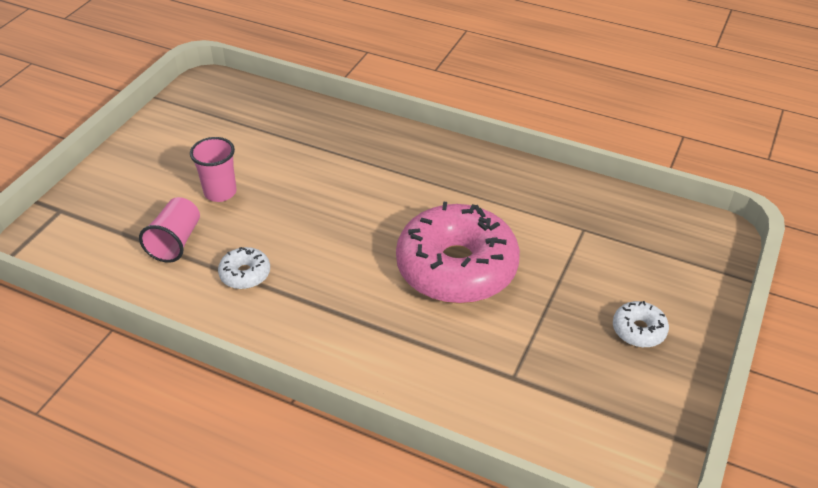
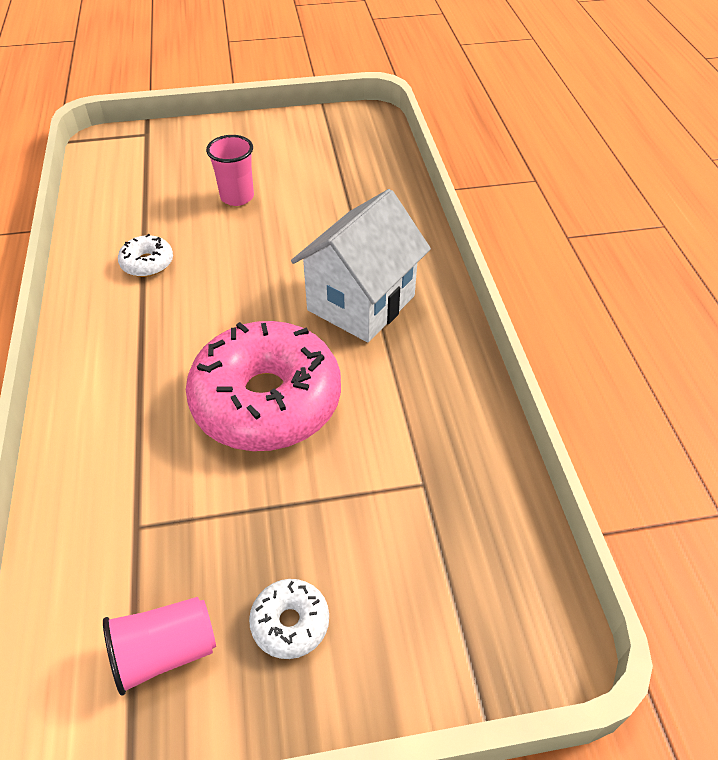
camera: 55 degrees right, 5 degrees up
(176, 242) = (156, 206): pink cup -> pink cup (165, 652)
(408, 183) = (361, 303): none -> white house

